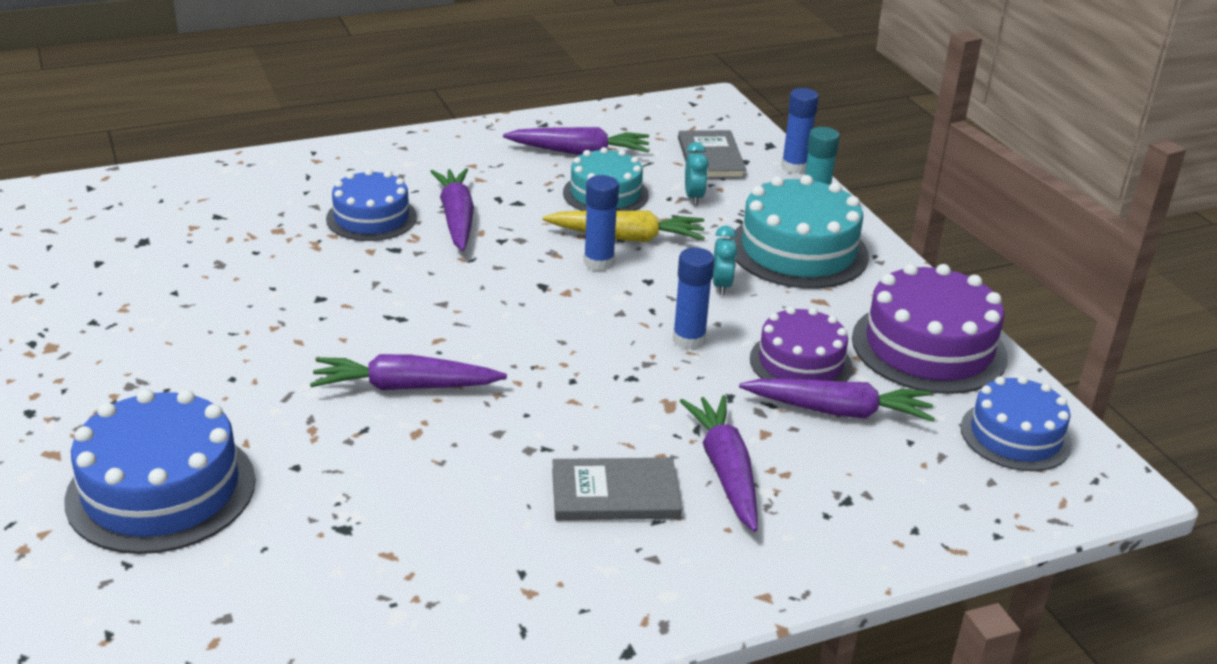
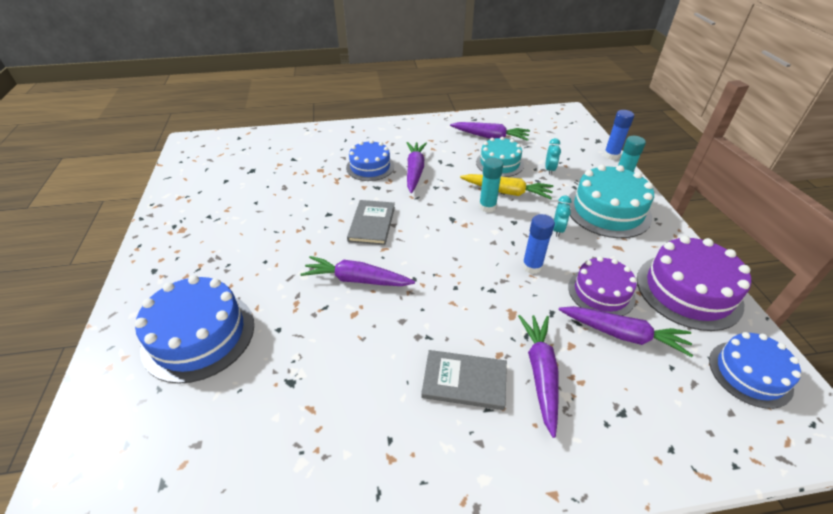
camera: 15 degrees right, 10 degrees up
(599, 262) = (487, 207): blue glue stick -> turquoise glue stick
(710, 158) = (563, 146): grey book -> grey book (372, 224)

